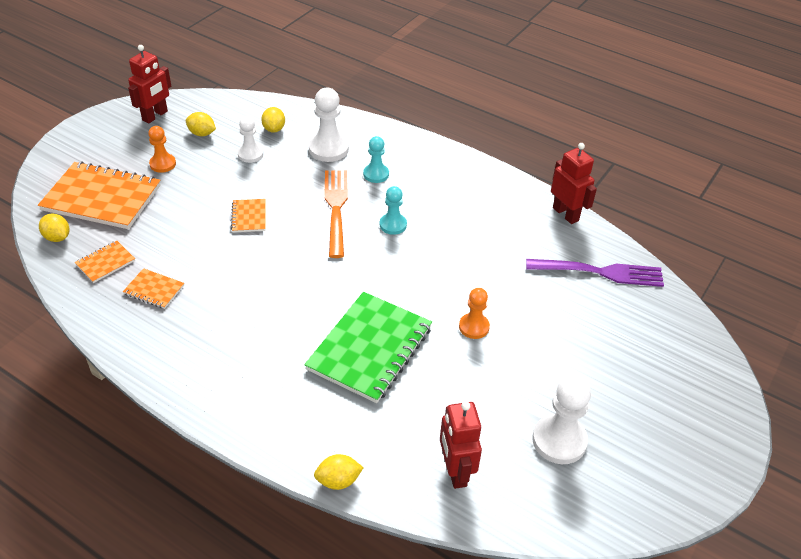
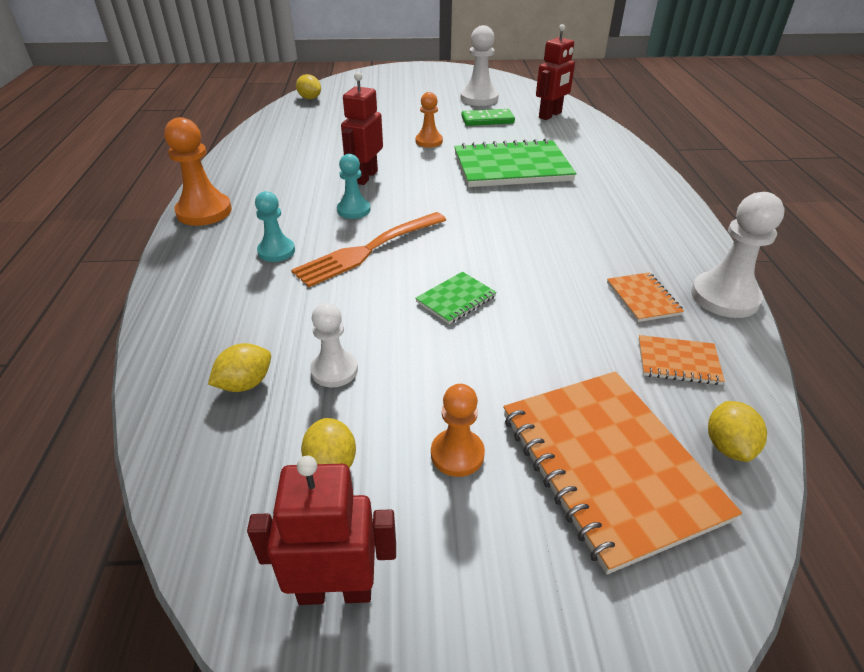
camera: 125 degrees left, 5 degrees down
(249, 217) = (456, 299): orange notebook -> green notebook
(328, 149) = (254, 307): white pawn -> white pawn (724, 297)
(338, 480) = (622, 140): yellow lemon -> yellow lemon (310, 98)
(459, 163) = (204, 211): none -> orange pawn
(488, 404) = (487, 120): none -> green domino
(566, 214) = (241, 145): red robot -> red robot (365, 177)
(599, 272) = (306, 119): purple fork -> none

